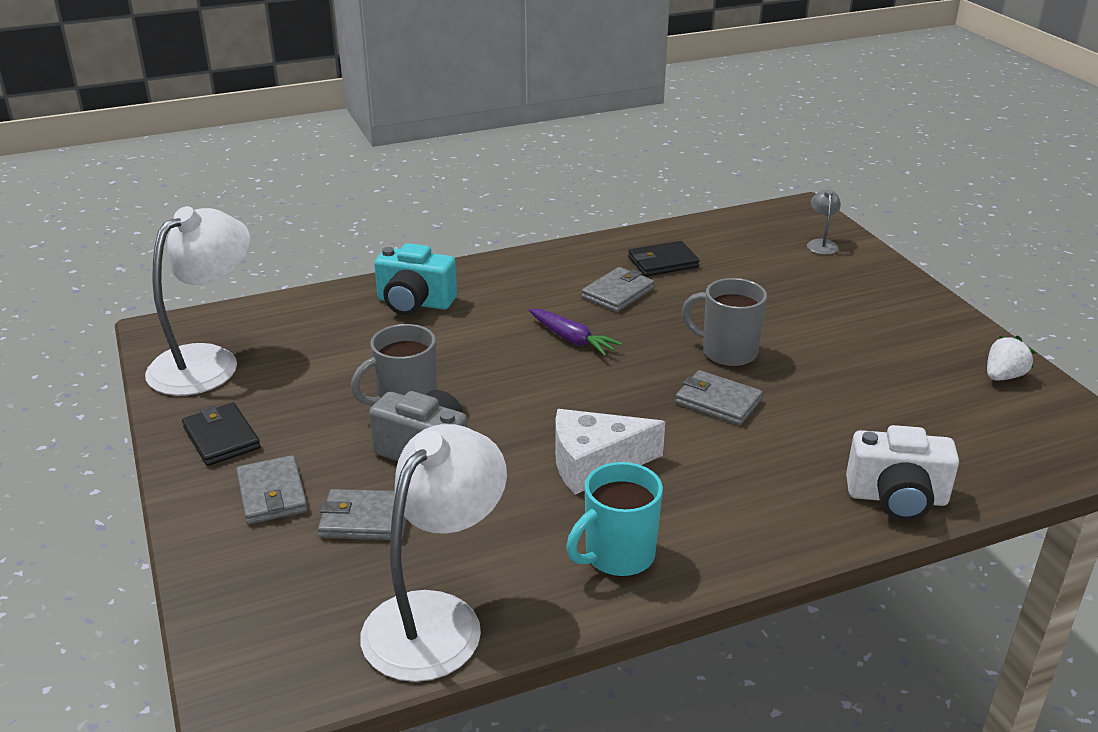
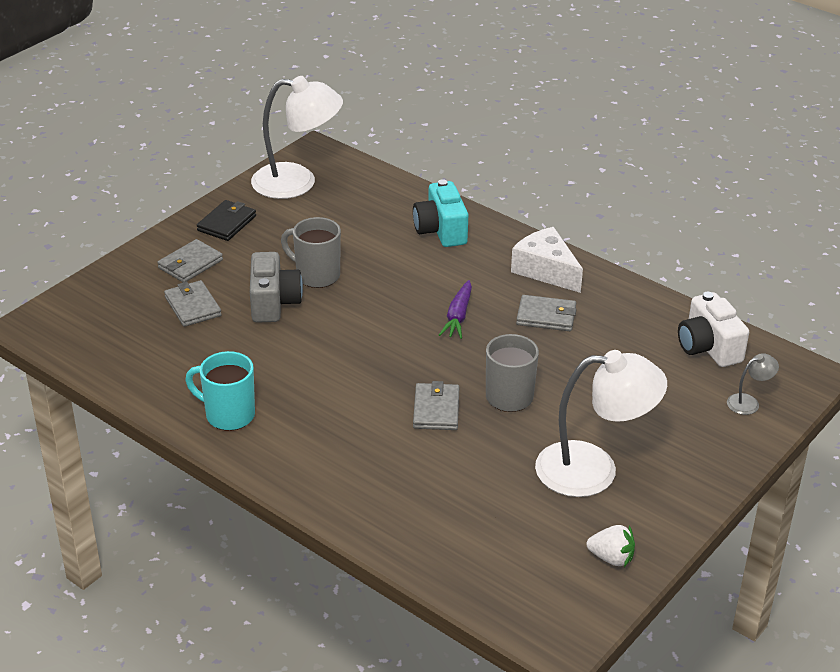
camera: 60 degrees right, 5 degrees up
(436, 618) = (128, 365): white lamp -> white lamp (594, 470)
(594, 464) = (315, 376): white cheese -> white cheese (545, 270)
(662, 262) = (619, 323): black wallet -> none
(897, 498) = (384, 527): white camera -> white camera (708, 347)

